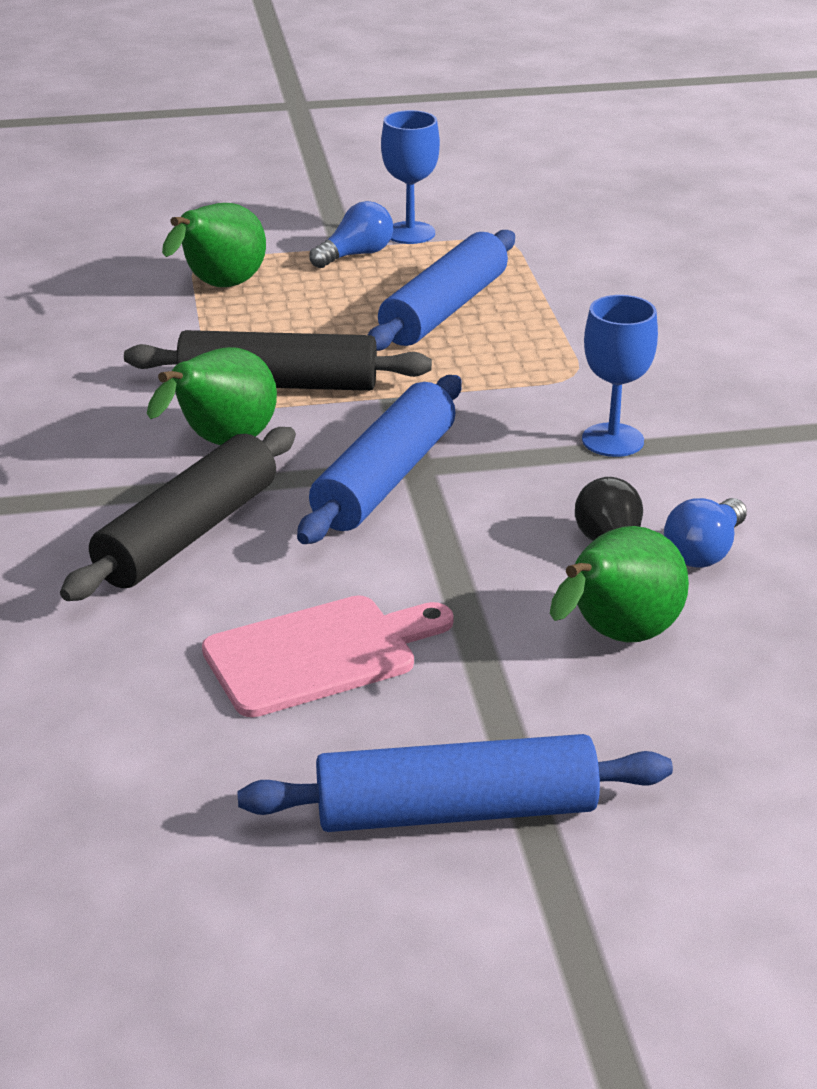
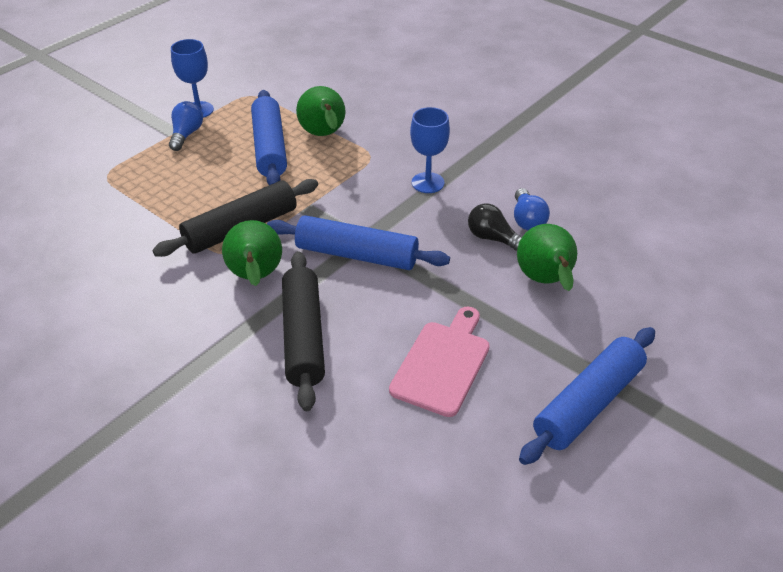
camera: 40 degrees left, 10 degrees up
(219, 287) = (137, 186): green pear -> green pear (324, 135)
(385, 479) = (357, 255): blue rolling pin -> blue rolling pin turned 60 degrees counterclockwise

